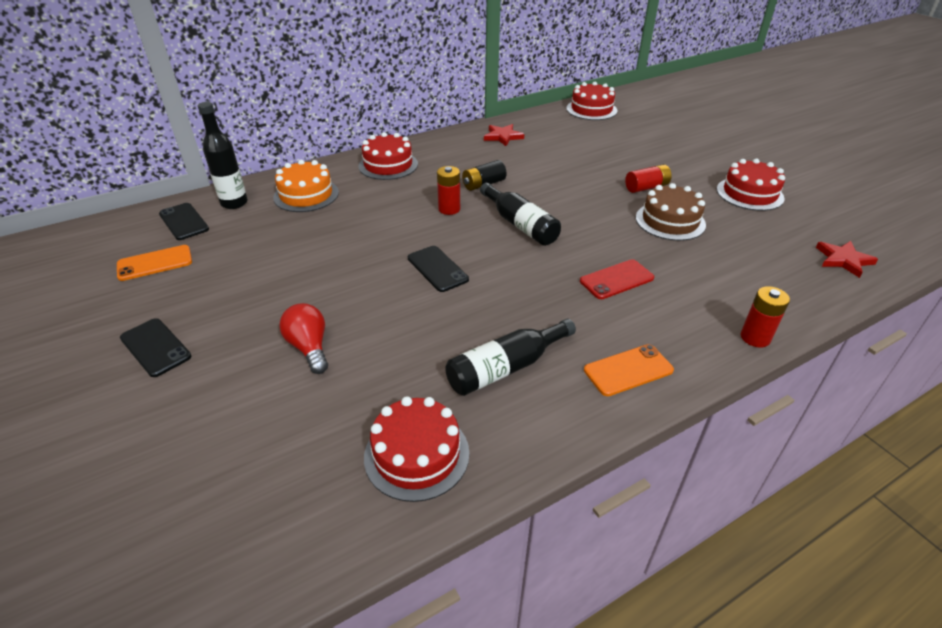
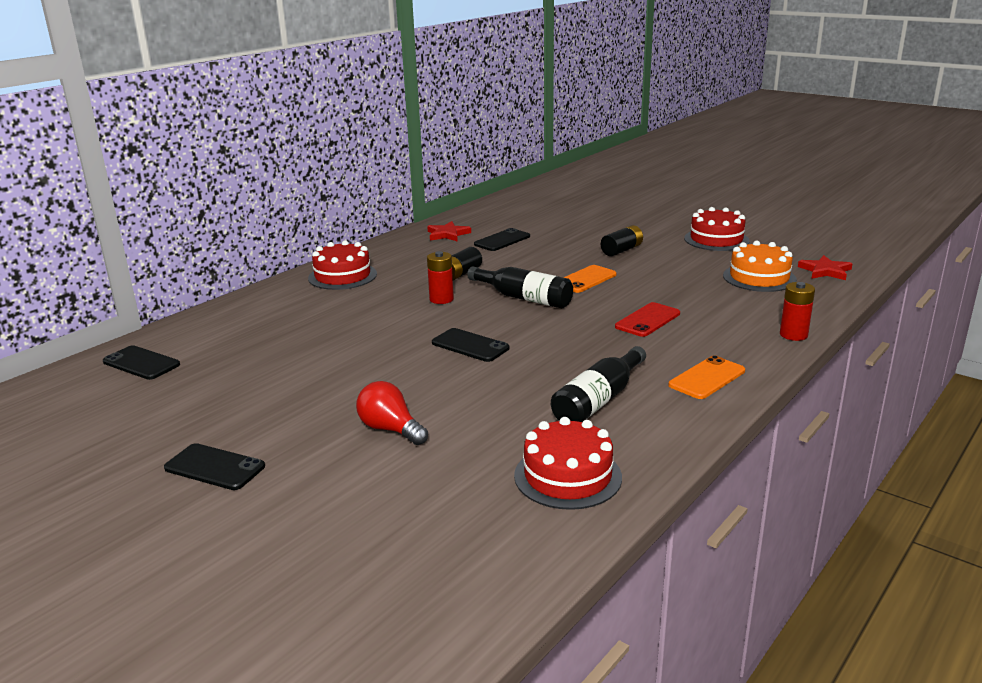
camera: 20 degrees left, 15 degrees down
(155, 263) = (141, 403): orange phone -> orange phone (586, 279)
(234, 203) = (189, 337): black bottle -> none
(306, 195) = (270, 315): orange cake -> orange cake (759, 277)
(544, 153) = (502, 240): none -> black phone
(591, 109) = (520, 200): red cake -> none
(646, 187) = (621, 250): red battery -> black battery
(670, 221) = (662, 271): brown cake -> none

